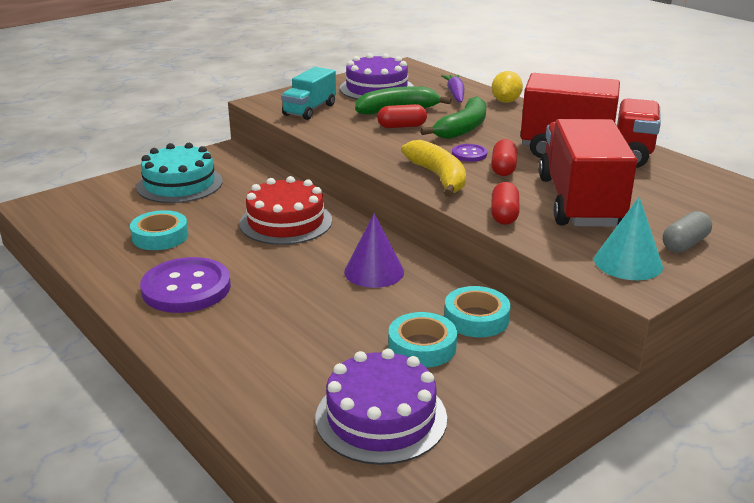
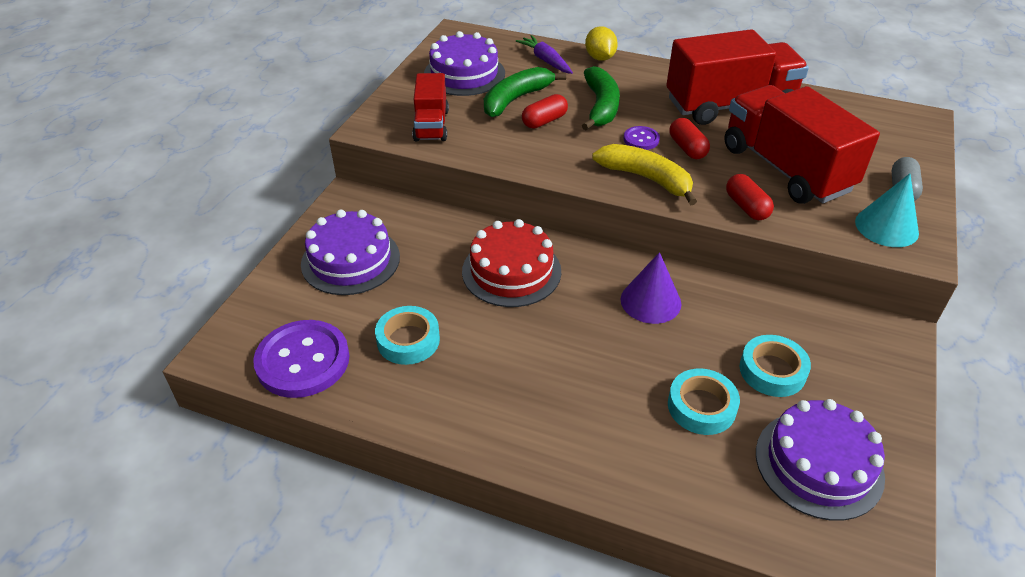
camera: 30 degrees left, 15 degrees up
(179, 184) = (350, 260): turquoise cake -> purple cake
(186, 288) = (507, 396): purple button -> purple button (303, 361)
(309, 110) = (431, 125): turquoise truck -> red truck
(476, 318) = (780, 320): turquoise tape -> turquoise tape (701, 406)

